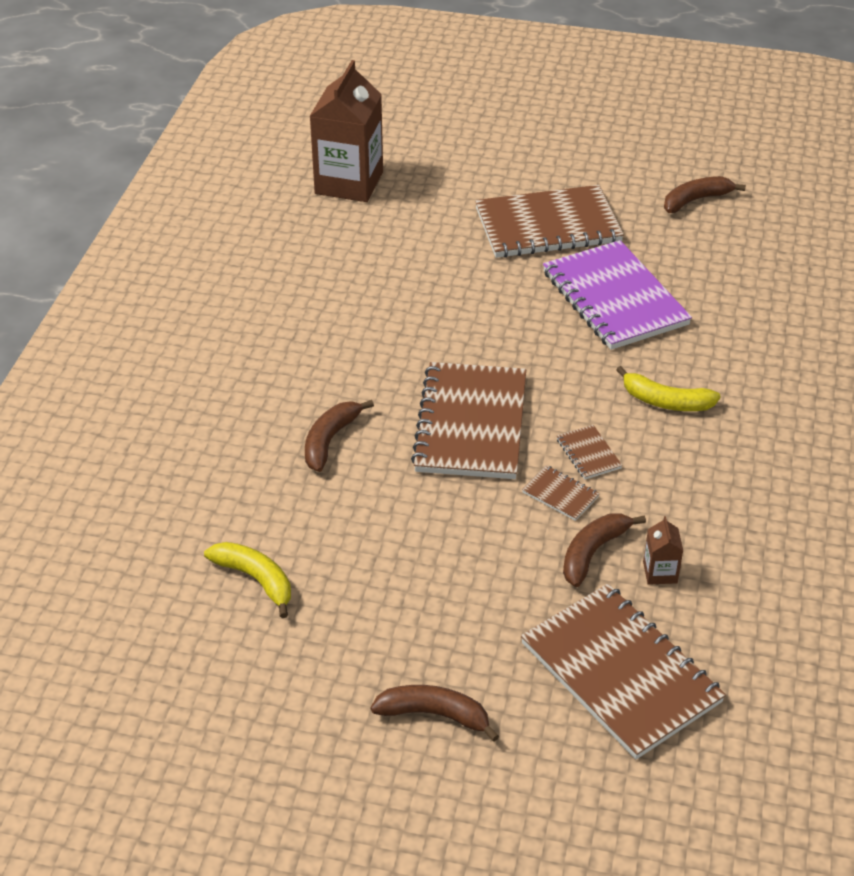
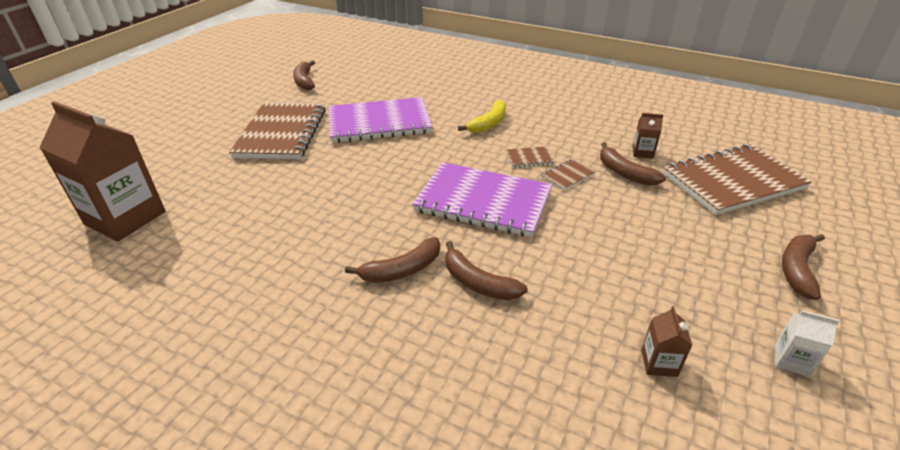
camera: 75 degrees left, 5 degrees down
(256, 579) = (659, 363): yellow banana -> brown carton
(283, 683) = (791, 360): none -> white carton
(332, 383) = (402, 270): none -> brown banana
(471, 424) = (483, 201): brown notebook -> purple notebook

